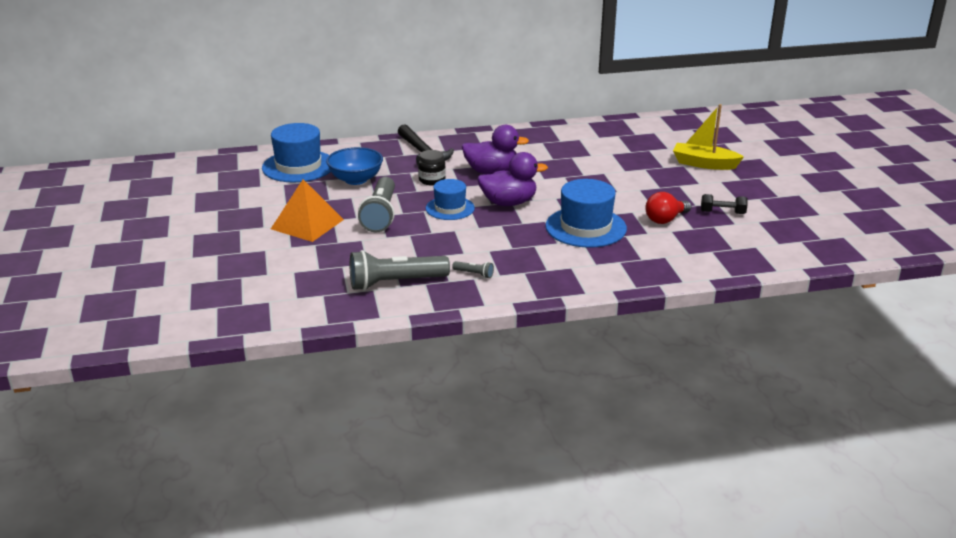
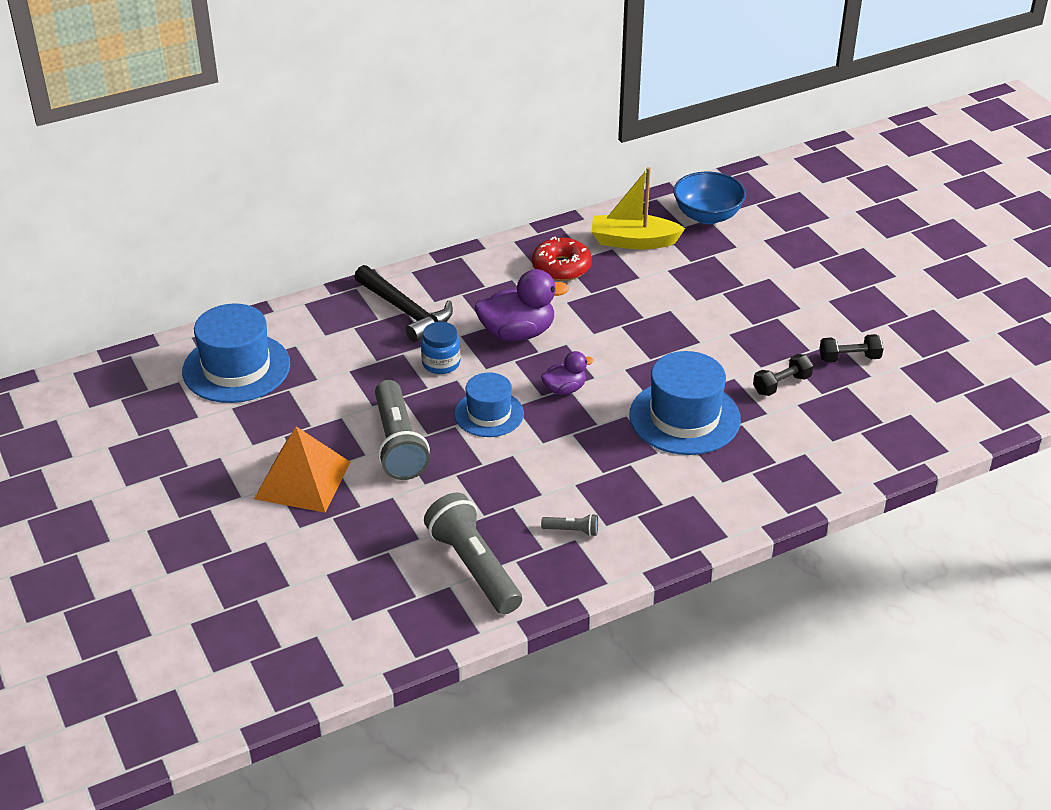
camera: 15 degrees left, 10 degrees up
(356, 180) = (332, 381): blue bowl -> blue bowl (707, 216)
(395, 283) = (474, 567): grey flashlight -> grey flashlight turned 90 degrees clockwise
(432, 180) = (441, 363): black jar -> blue jar
(508, 203) = (564, 389): purple duck -> purple duck, size x0.57
(539, 144) = (561, 267): none -> red donut
(665, 219) = (781, 384): red light bulb -> black dumbbell
(704, 164) = (795, 270): yellow boat -> yellow boat (633, 241)

